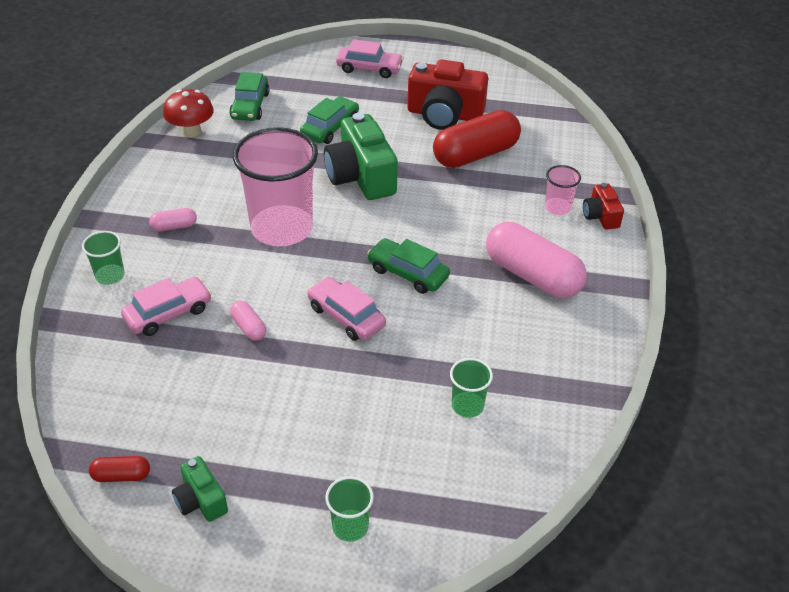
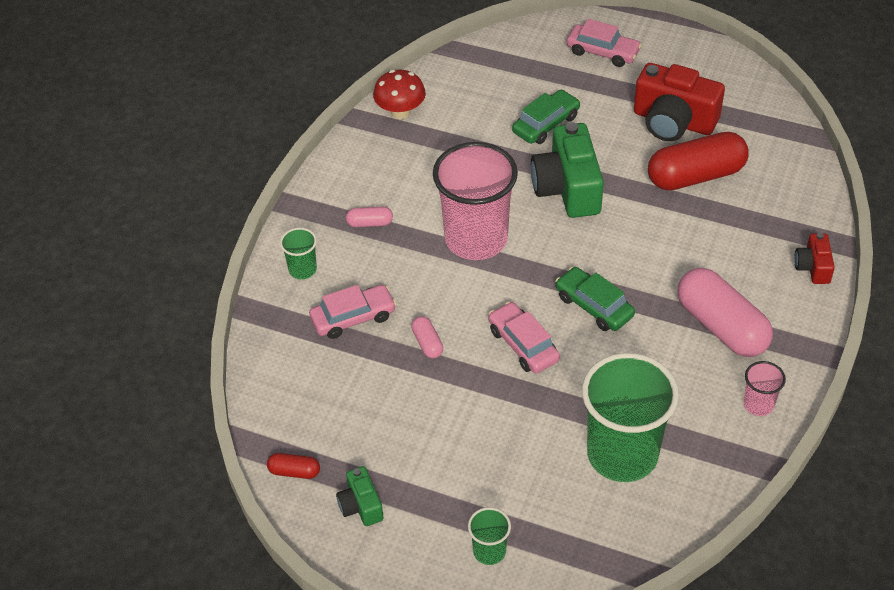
camera: 15 degrees right, 5 degrees up
(250, 106) = (465, 87): green car -> none
(467, 406) = (622, 454): green cup -> green cup, size x2.26
(557, 207) = (769, 251): pink cup -> pink cup (758, 404)

